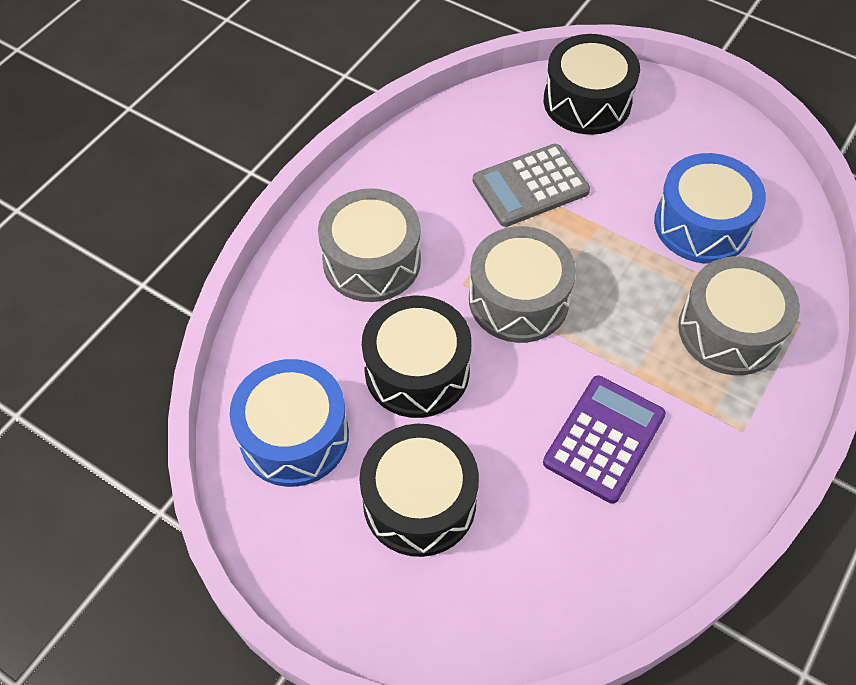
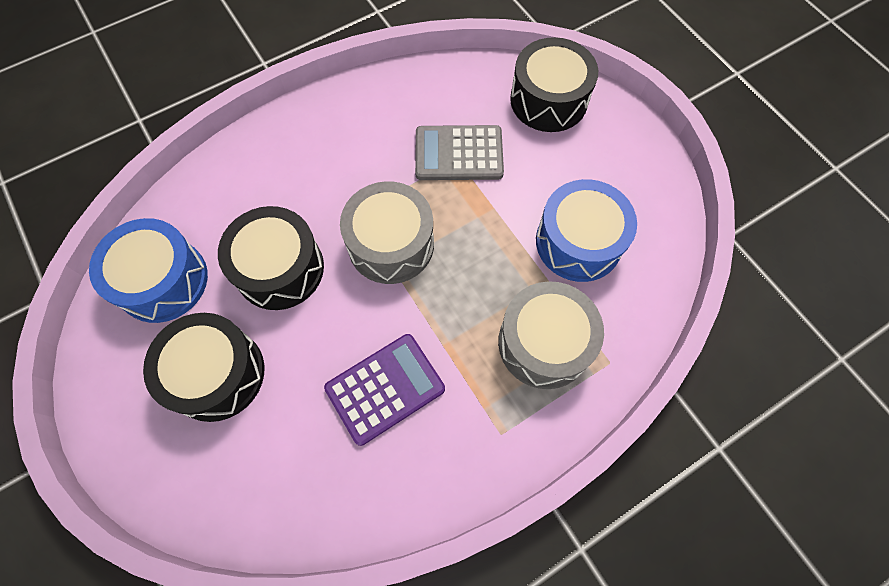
camera: 25 degrees right, 10 degrees up
(371, 261) = (301, 167): grey drum -> none

